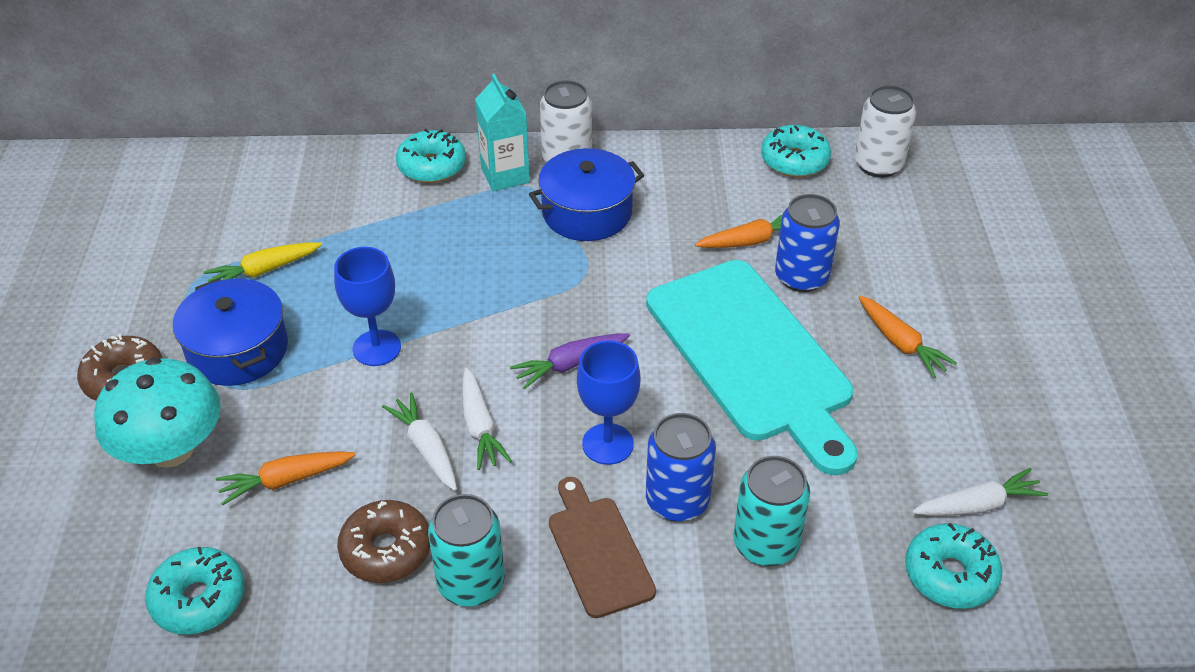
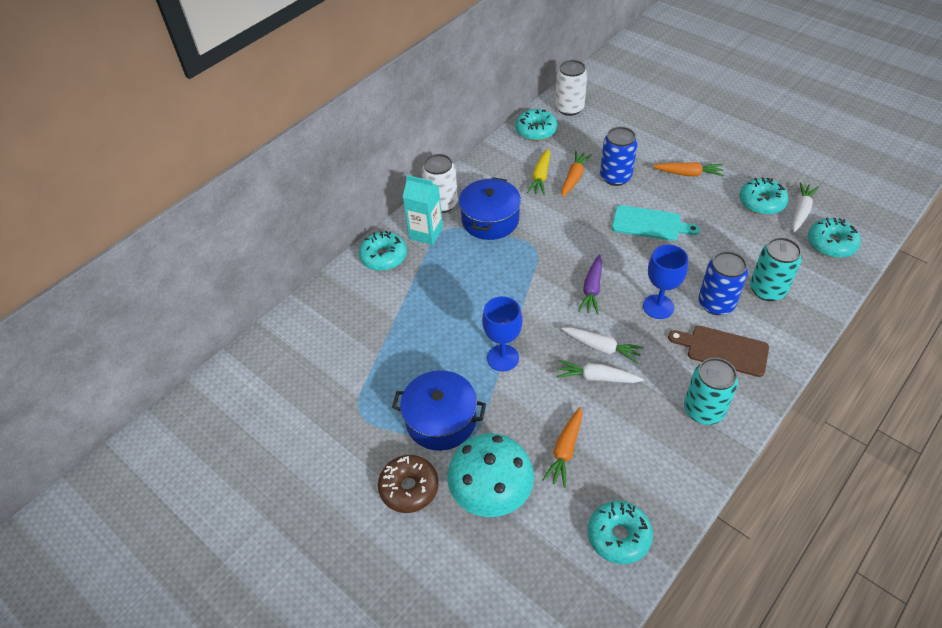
camera: 45 degrees left, 5 degrees up
(264, 270) = (387, 374): yellow carrot -> yellow carrot (540, 177)
(386, 550) = (653, 433): brown donut -> none
(752, 356) = (650, 224): turquoise cutting board -> turquoise cutting board, size x0.51
(941, 450) = (761, 202): none -> turquoise donut

